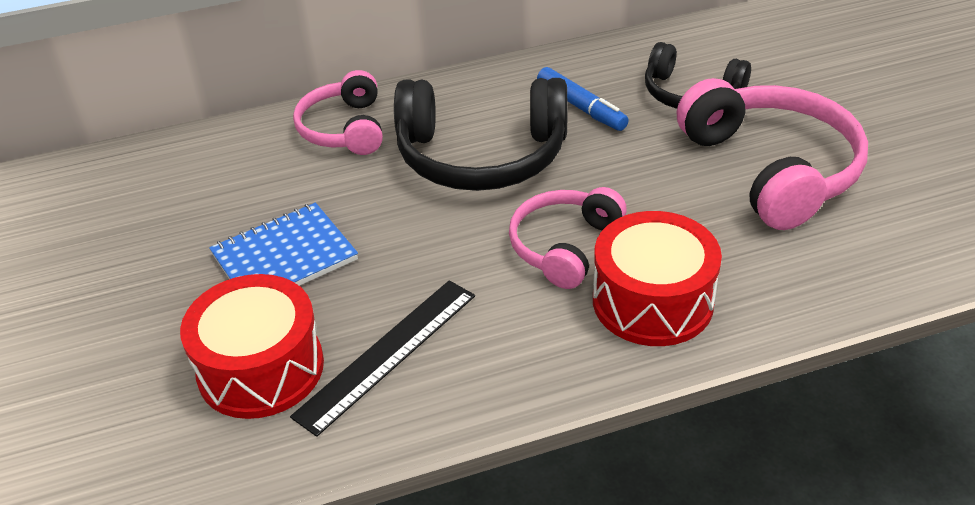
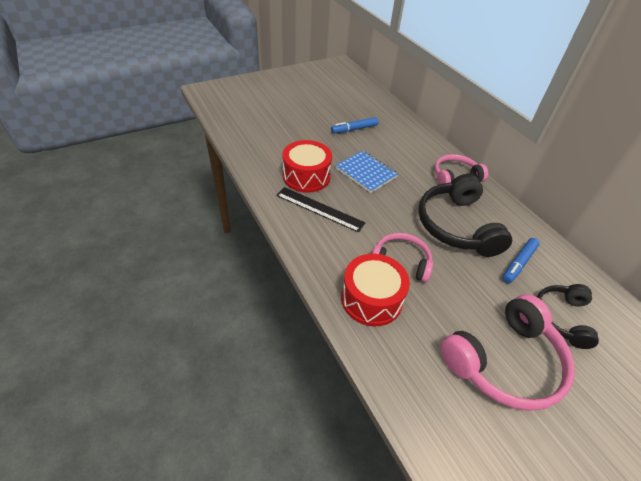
camera: 75 degrees right, 5 degrees up
(105, 255) = (354, 129): none -> blue marker

